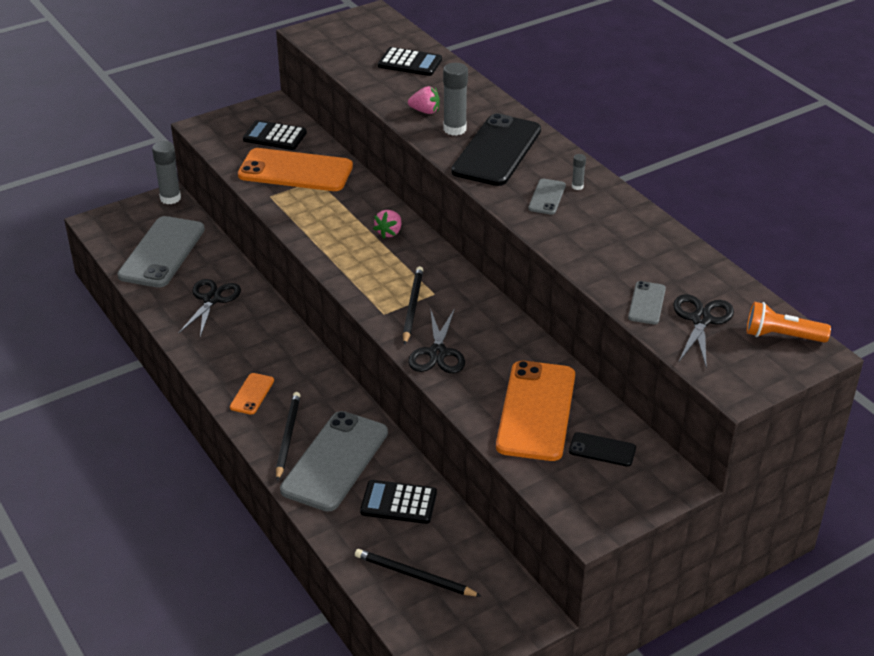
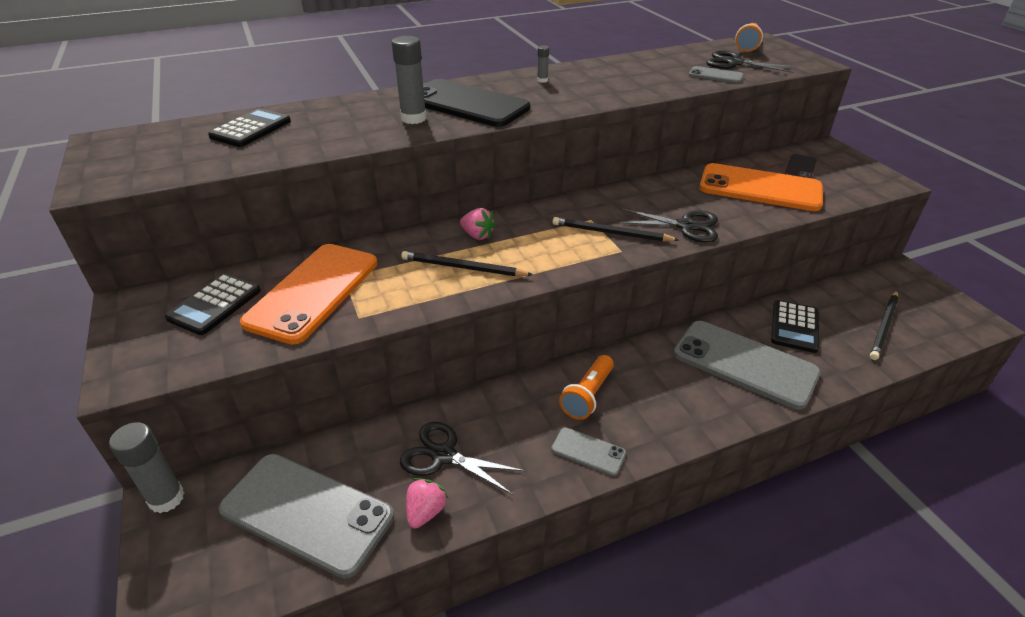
camera: 80 degrees left, 0 degrees up
(252, 394) = (638, 424): orange phone -> none
(280, 365) = (587, 396): none -> orange flashlight
(288, 436) = (710, 397): black pencil -> black pencil (463, 267)
(425, 111) = (366, 129): pink strawberry -> pink strawberry (425, 512)
(547, 197) = (556, 92): grey phone -> grey phone (588, 451)

